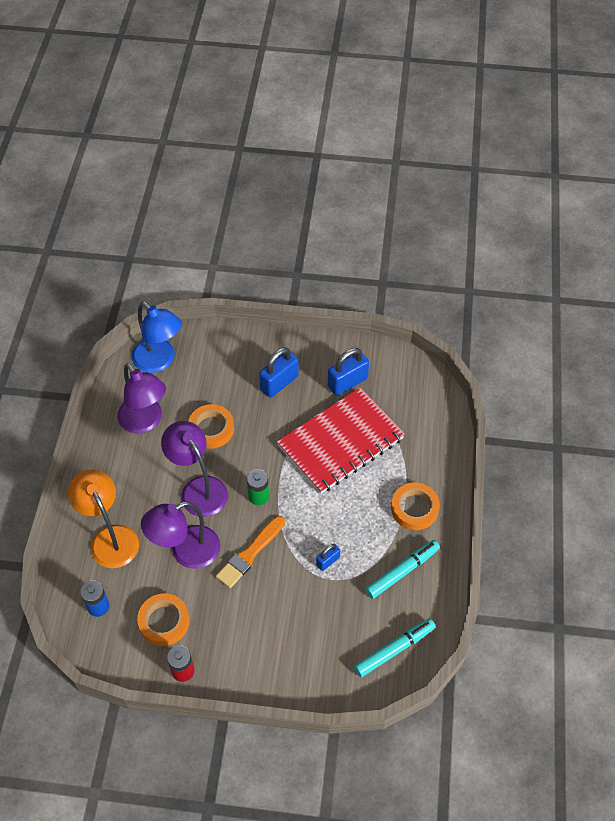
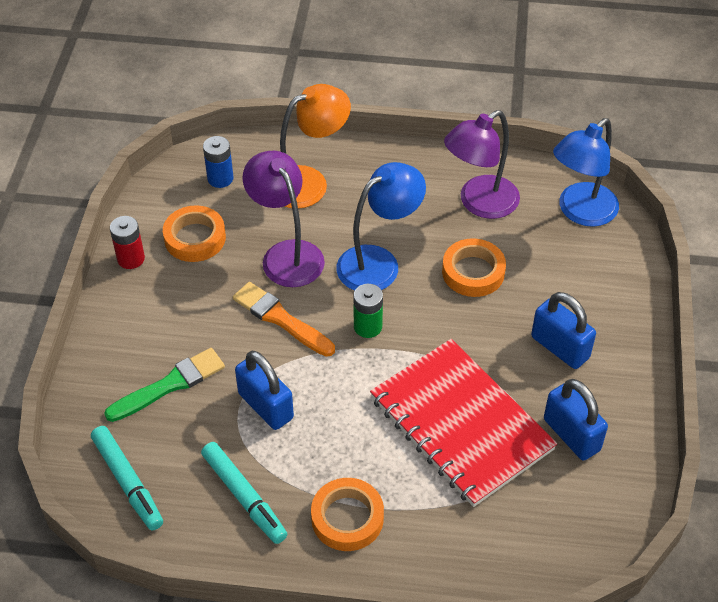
camera: 90 degrees right, 5 degrees down
(198, 489) = (378, 262): purple lamp -> blue lamp
(309, 628) = (170, 385): none -> green brush
(328, 561) = (266, 406): blue padlock -> blue padlock, size x1.82

